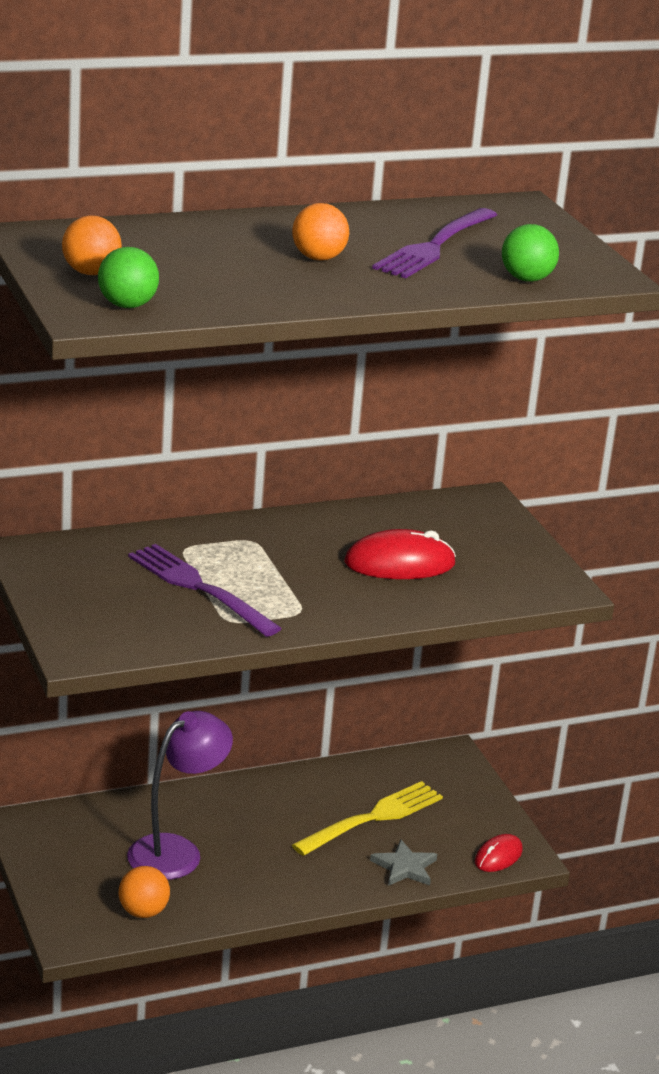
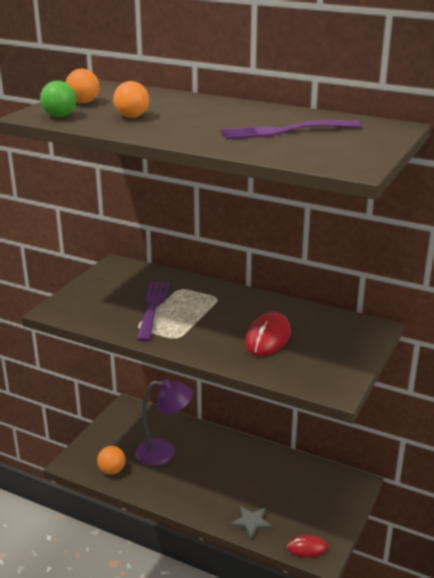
camera: 50 degrees right, 0 degrees up
(318, 258) = (205, 121): orange ball -> orange ball (132, 117)
(373, 818) = (271, 490): yellow fork -> none
(399, 563) = (268, 338): red mouse -> red mouse turned 75 degrees clockwise
(526, 279) = (296, 156): green ball -> none

